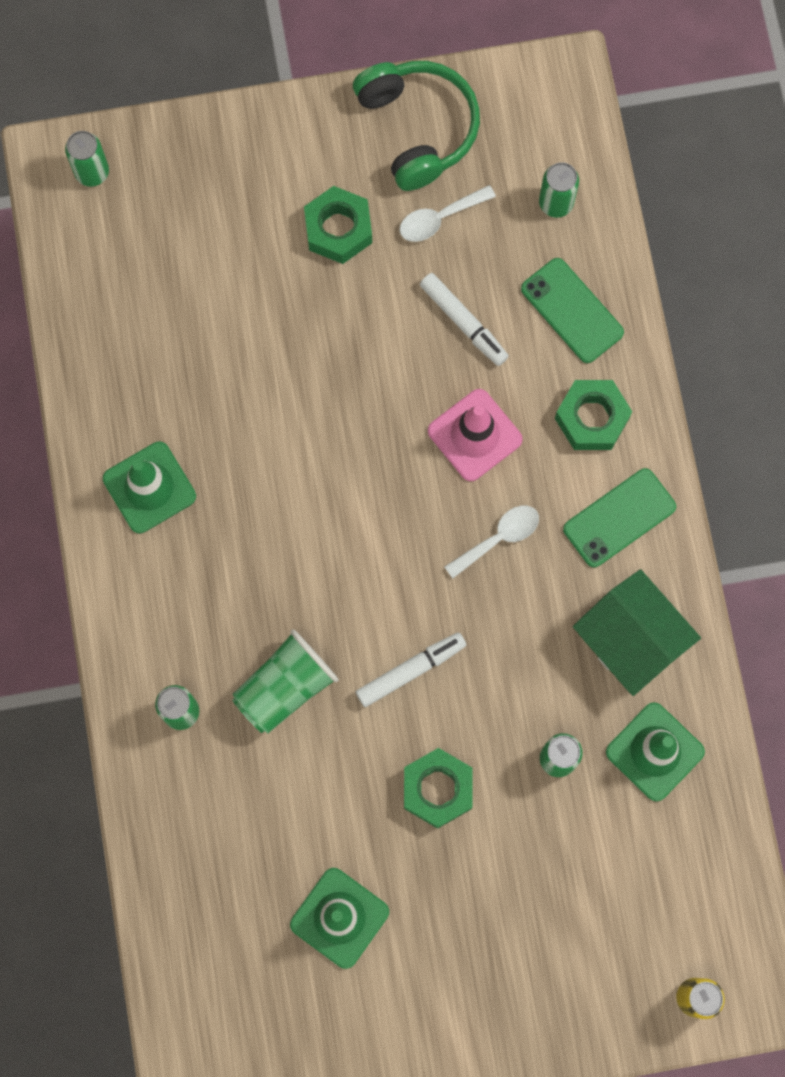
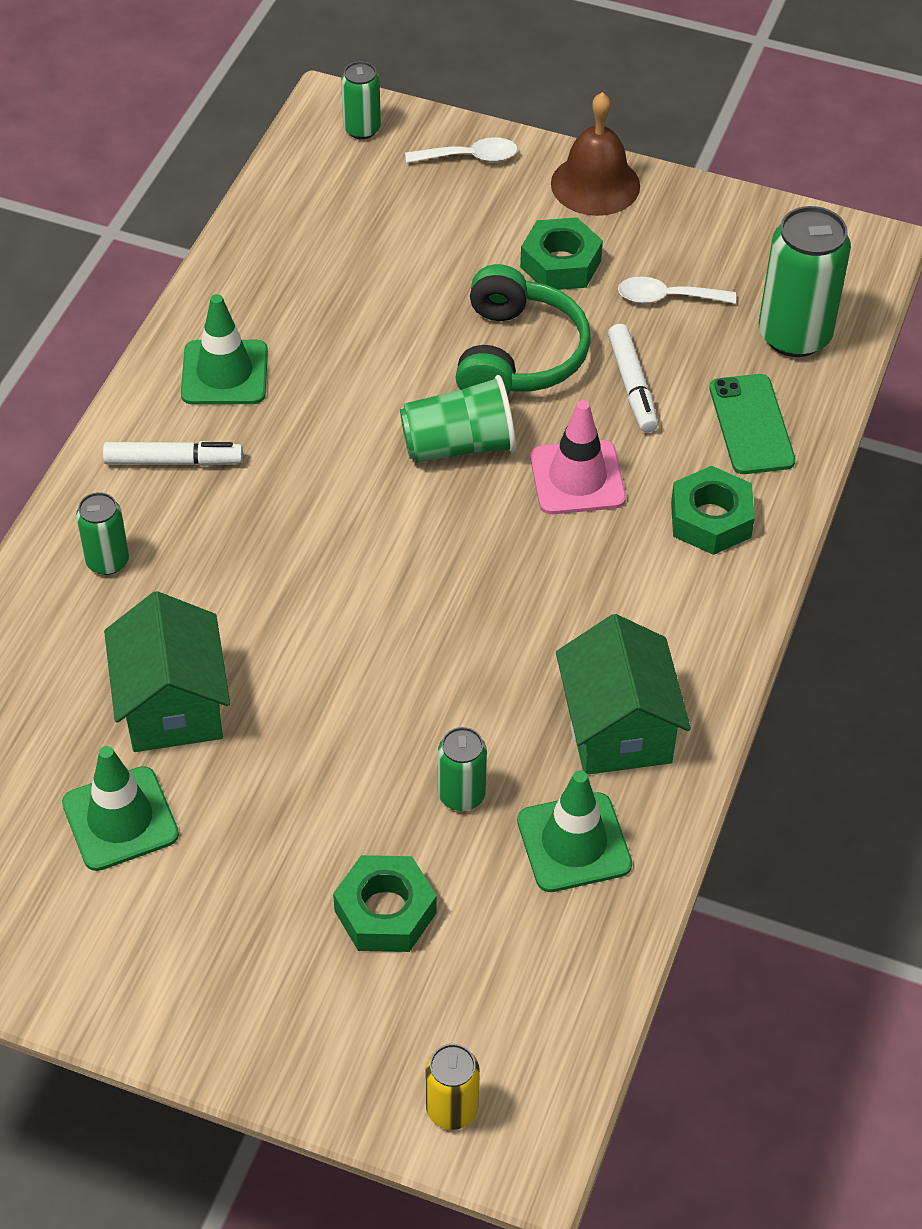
camera: 30 degrees right, 25 degrees down
(285, 687) = (225, 591): green cup -> green cup (459, 445)
(312, 805) = (172, 705): none -> green house
(316, 128) = (595, 184): none -> brown bell
(411, 670) = (364, 640): white marker -> white marker (173, 461)
(417, 128) = (694, 224): green headphones -> green headphones (517, 355)
(437, 789) = (312, 757): green nut -> green nut (385, 912)
(498, 538) = (539, 573): white spoon -> white spoon (469, 157)
(556, 203) = (794, 335): green can -> green can, size x1.85
(619, 518) = (681, 615): green phone -> none

